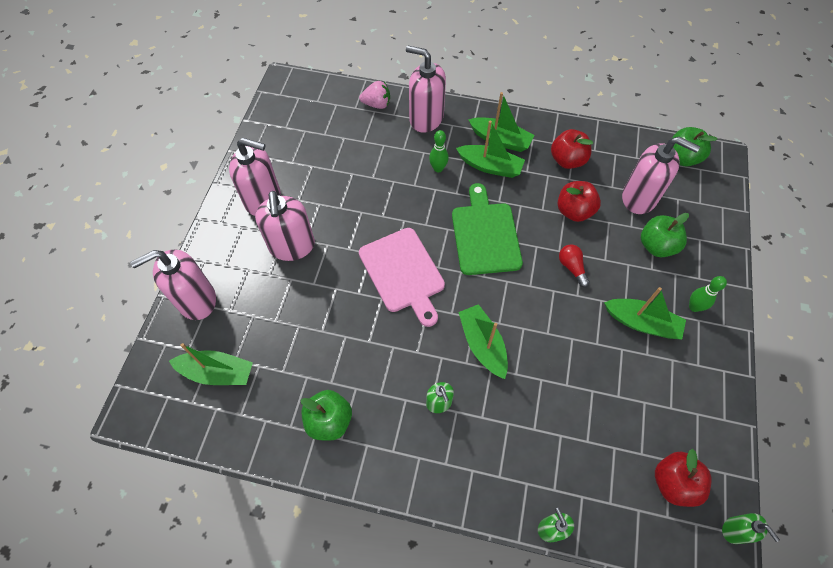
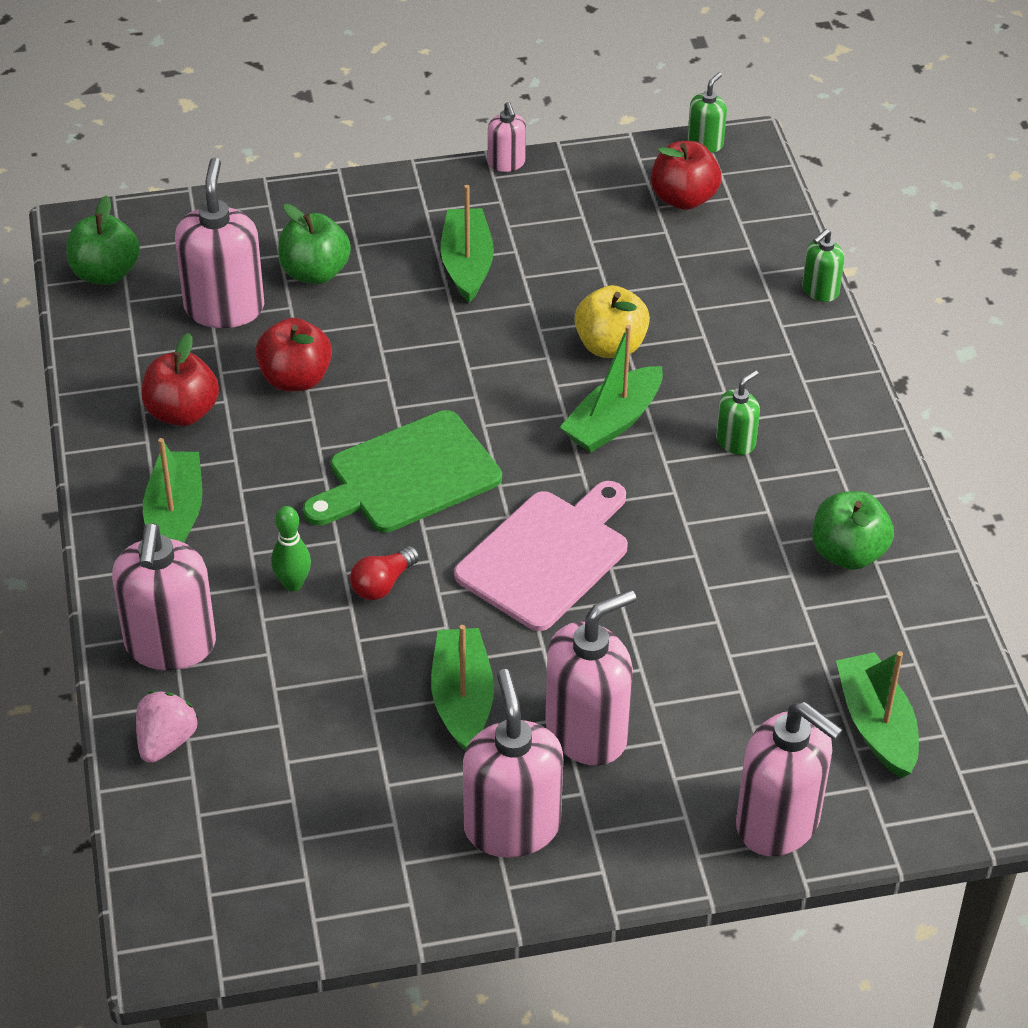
camera: 115 degrees left, 15 degrees down
(377, 104) = (166, 741): pink strawberry -> pink strawberry turned 45 degrees clockwise
(490, 166) = (250, 512): green boat -> green boat (462, 699)
(544, 371) = (610, 346): none -> yellow apple
(572, 267) = (412, 357): red light bulb -> red light bulb (383, 584)
(694, 307) = (406, 218): green bowling pin -> none
(737, 384) = (506, 163): none -> pink soap dispenser

